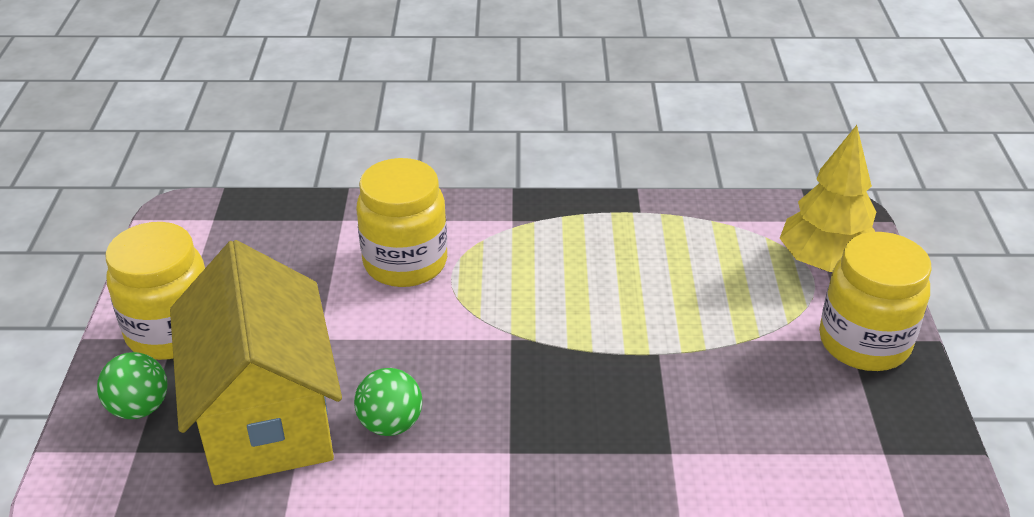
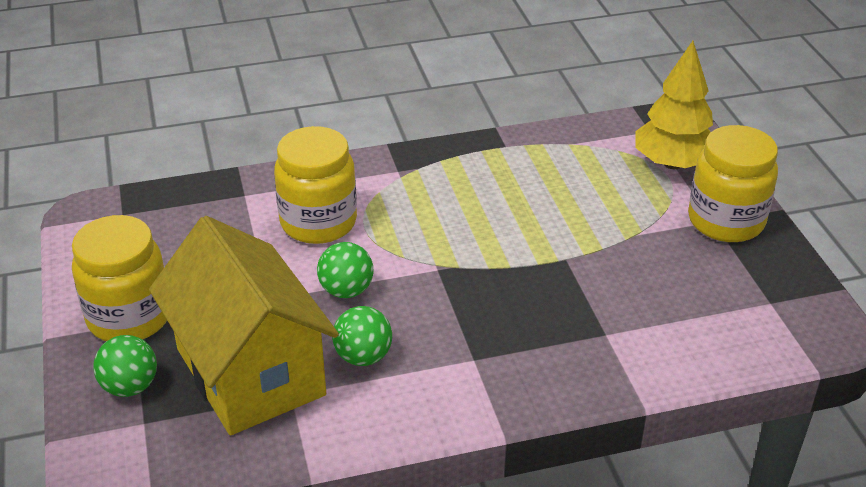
camera: 15 degrees left, 0 degrees up
(403, 345) = (346, 290): none -> green ball

